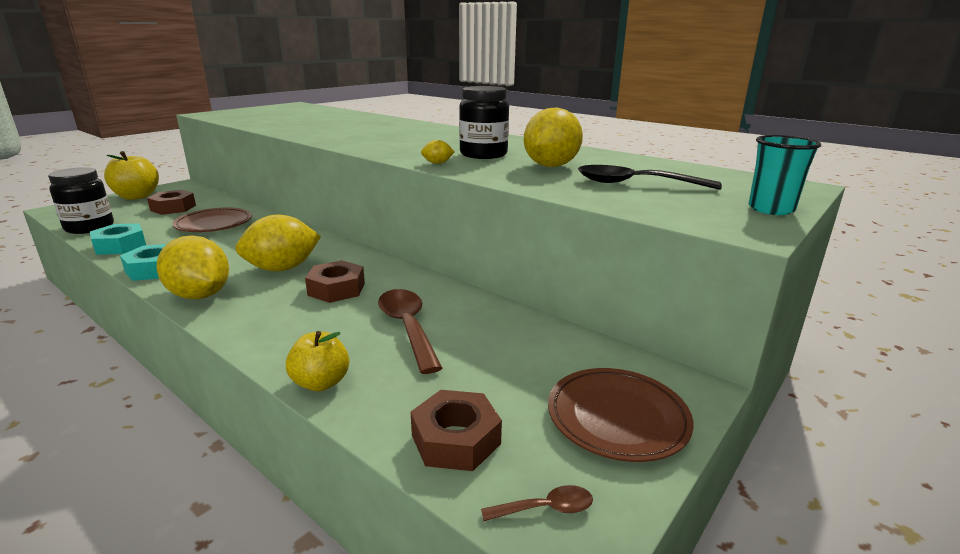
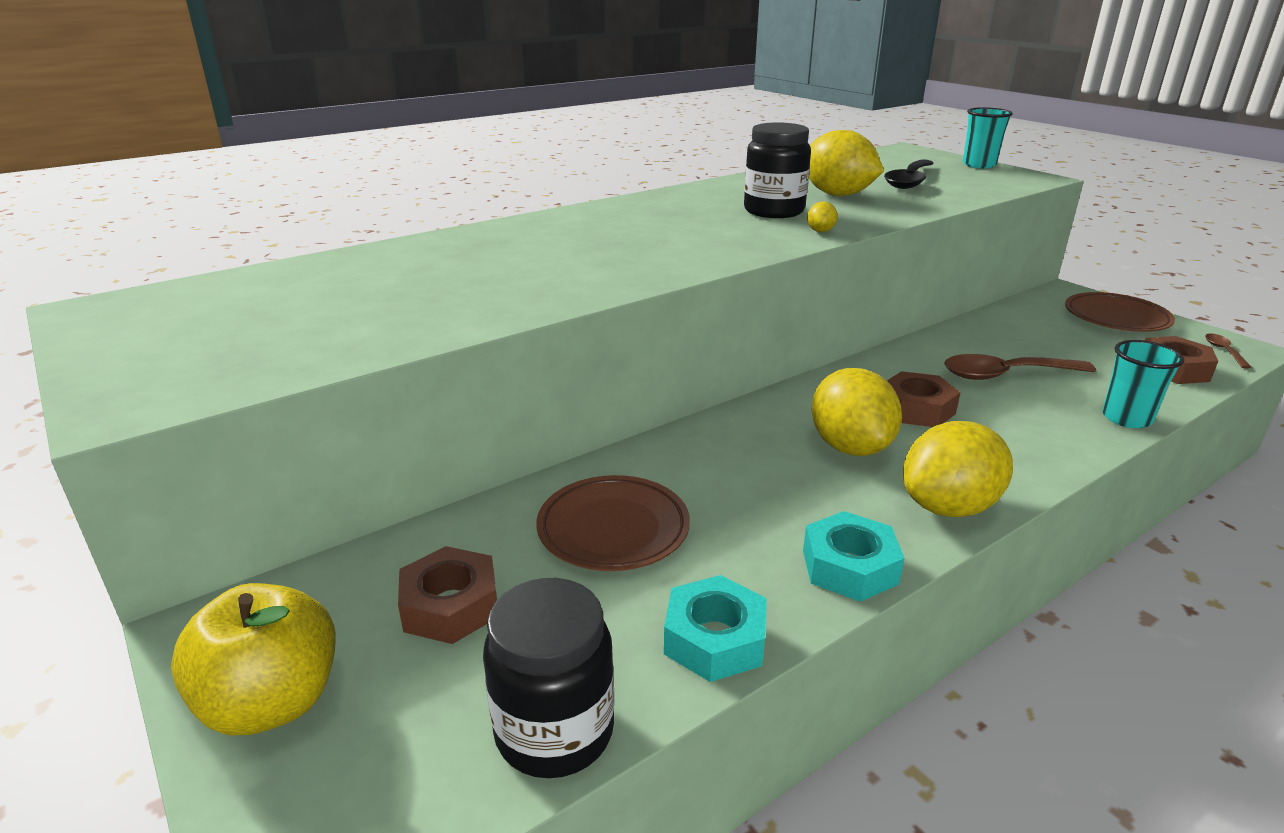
camera: 75 degrees left, 5 degrees up
(321, 383) = (1126, 418): yellow apple -> turquoise cup

